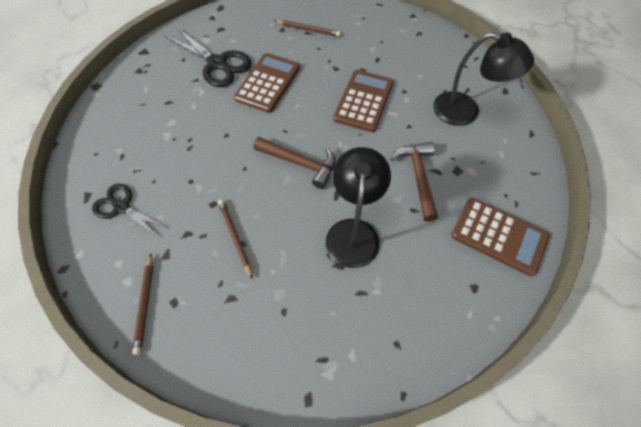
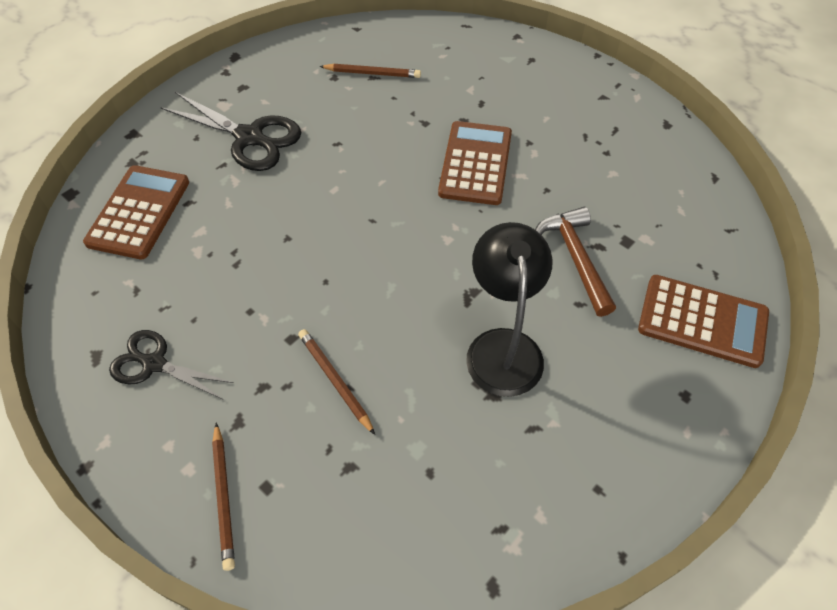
camera: 10 degrees left, 5 degrees down
(268, 83) = (331, 156): brown calculator -> brown calculator (139, 212)
(300, 163) = (404, 262): brown hammer -> none
(465, 112) = (619, 160): black lamp -> none

